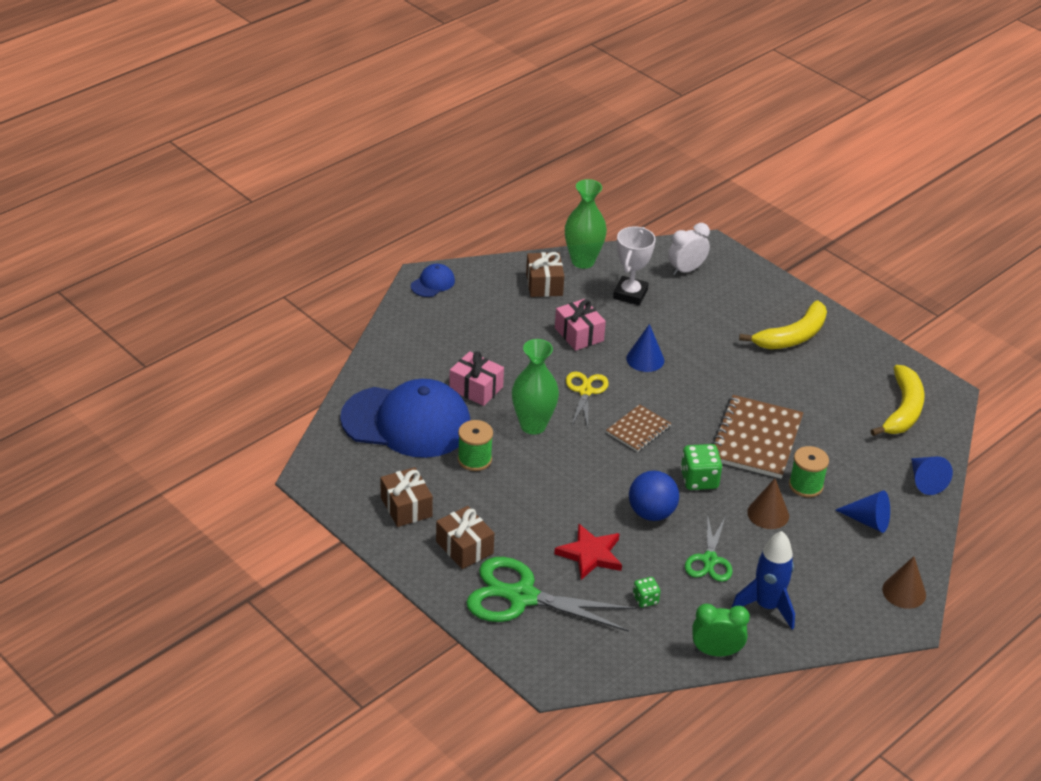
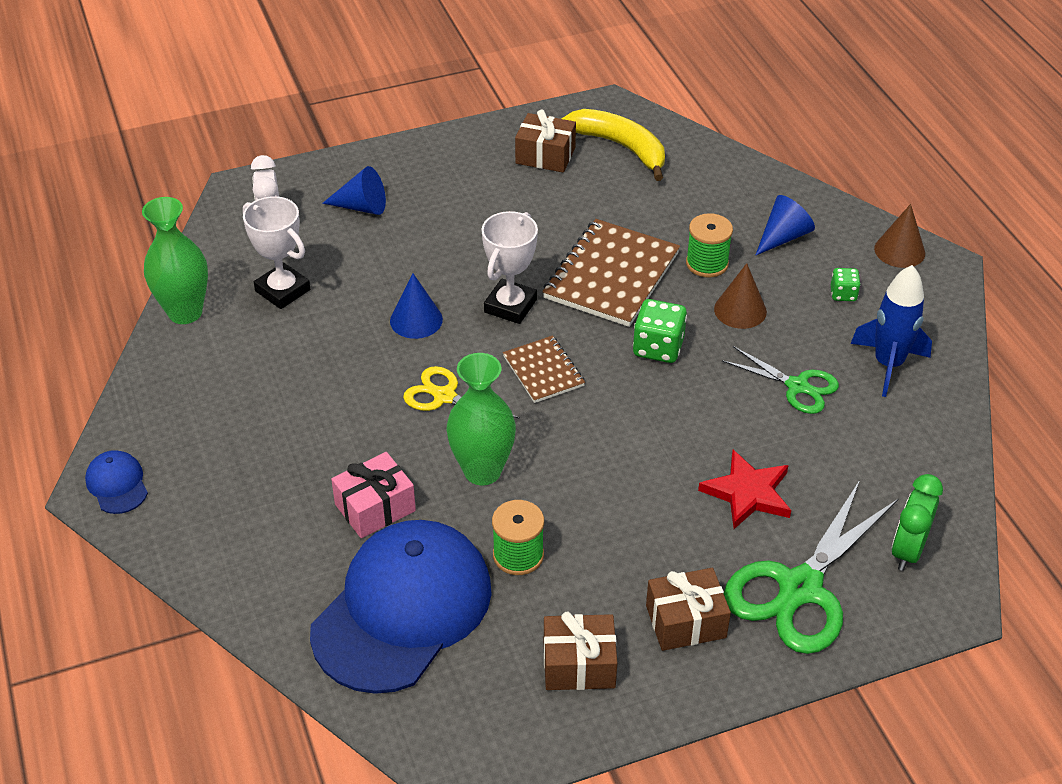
camera: 65 degrees left, 5 degrees up
(544, 284) = (205, 366): brown gift -> brown gift (545, 155)
(579, 334) = (330, 365): pink gift -> none
(645, 599) = (843, 467): green dice -> green dice (843, 294)
(651, 513) = (698, 410): blue ball -> none
(689, 398) = (510, 306): none -> white trophy
(716, 652) = (948, 433): green clock -> green clock (908, 550)
(755, 439) = (611, 275): brown notebook -> brown notebook turned 75 degrees clockwise
(792, 336) = (451, 183): yellow banana -> none
(925, 481) = (739, 173): blue cone -> blue cone (361, 207)

